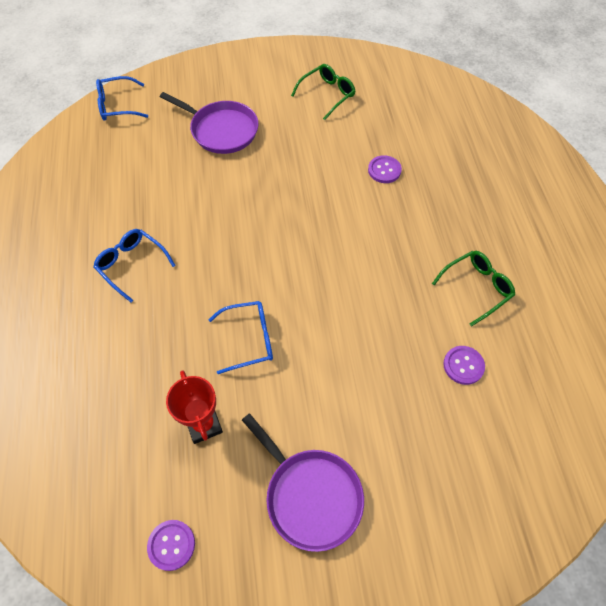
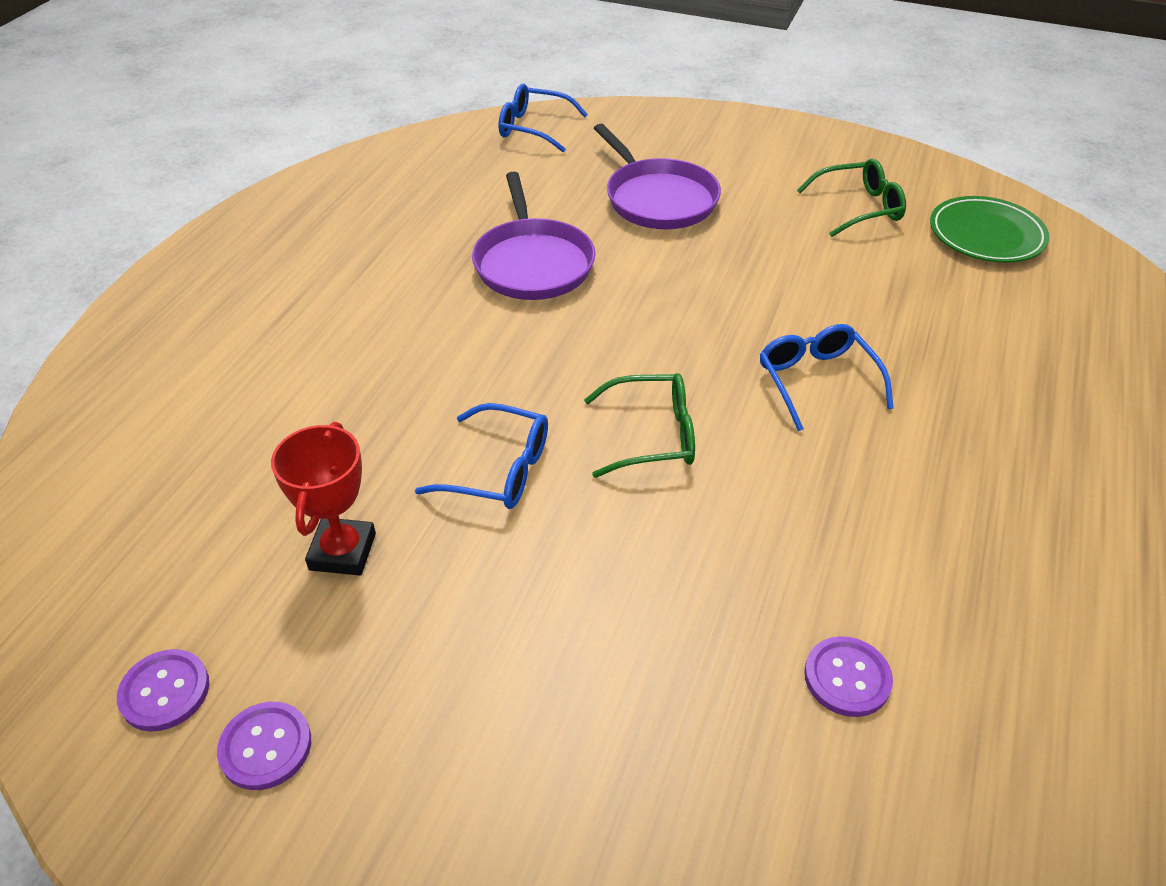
camera: 30 degrees right, 15 degrees down
(131, 265) = (406, 309): blue glasses -> blue glasses (816, 381)
(310, 496) = (425, 740): purple pan -> purple pan (533, 263)
(384, 170) = (890, 334): purple button -> purple button (265, 747)
(396, 88) = (986, 235): none -> green plate
(476, 288) = (955, 567): green glasses -> green glasses (652, 435)

